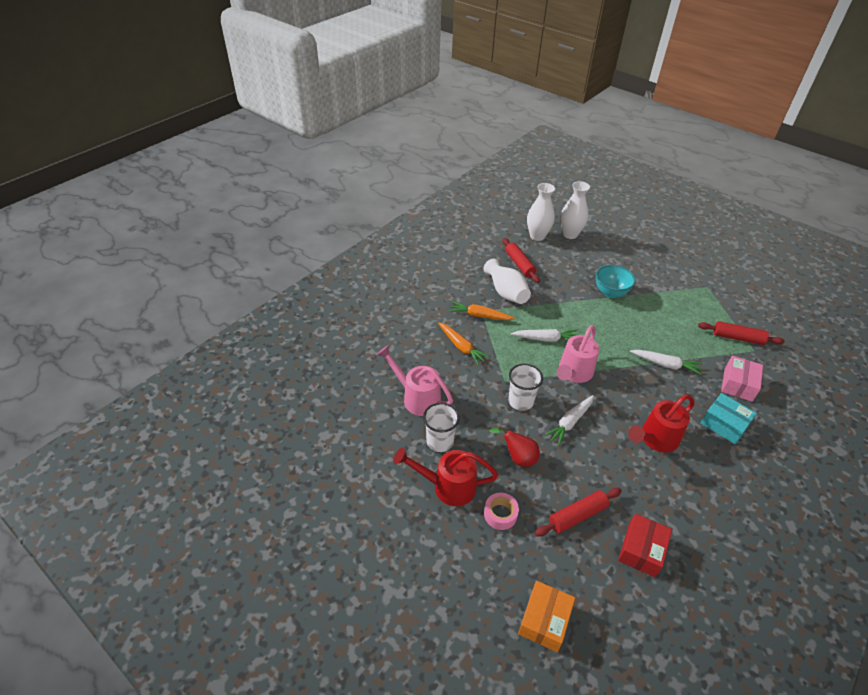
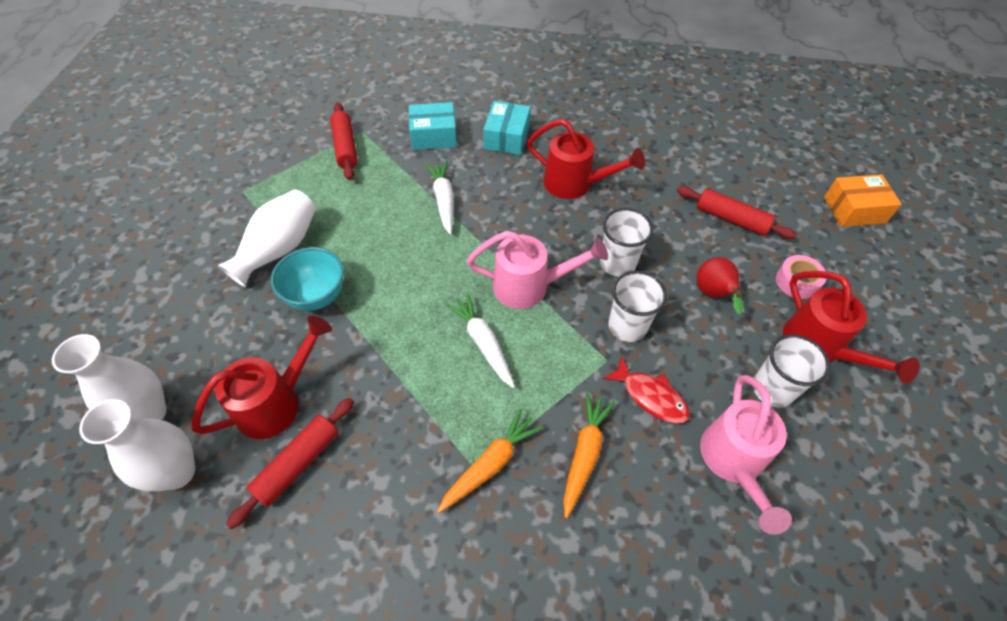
camera: 120 degrees left, 10 degrees up
(472, 386) = (650, 396): none -> red fish
(479, 316) = (490, 464): orange carrot -> orange carrot turned 120 degrees counterclockwise
(506, 292) = (399, 449): white vase -> white vase (279, 249)
(553, 266) = (276, 402): none -> red watering can
(569, 423) = (617, 263): white carrot -> white cup
(641, 550) = (718, 165): red box -> none
(738, 384) = (433, 136): pink box -> turquoise box

